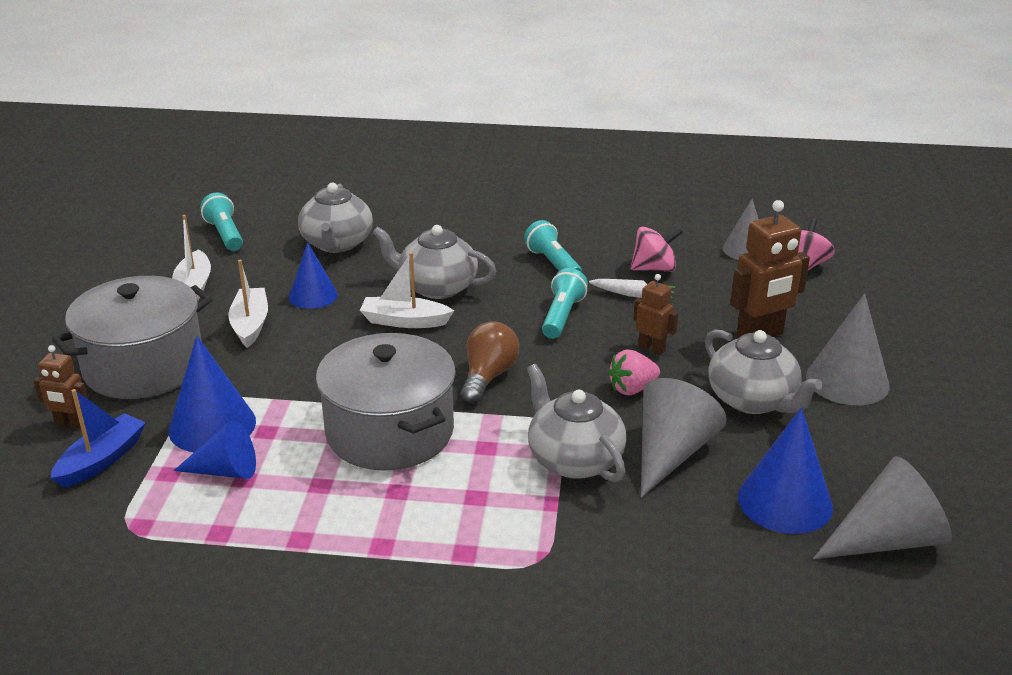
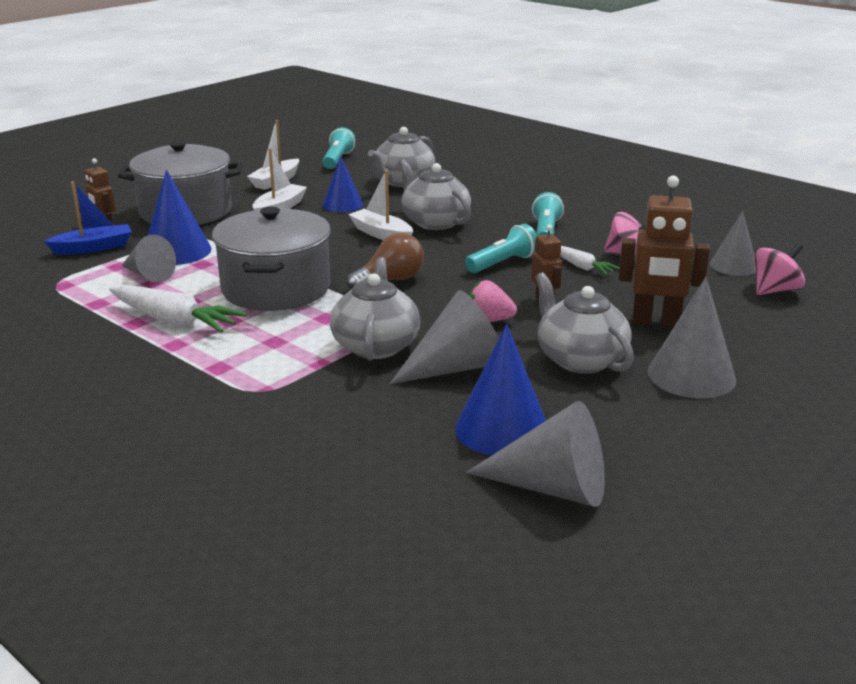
camera: 35 degrees right, 5 degrees down
(225, 471) = (148, 275): blue cone -> grey cone
(340, 518) = (174, 321): none -> white carrot
(753, 400) = (580, 359): grey teapot -> grey teapot turned 150 degrees clockwise

